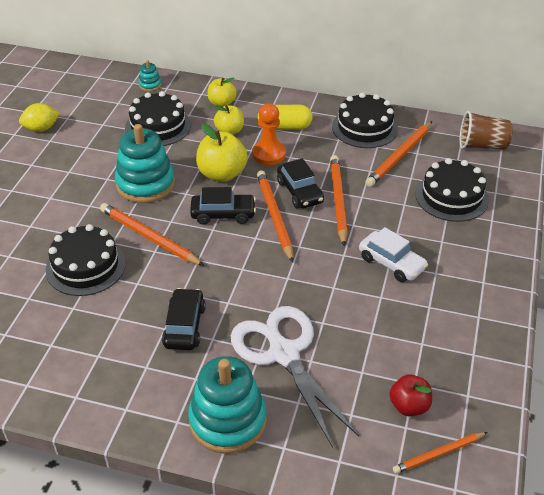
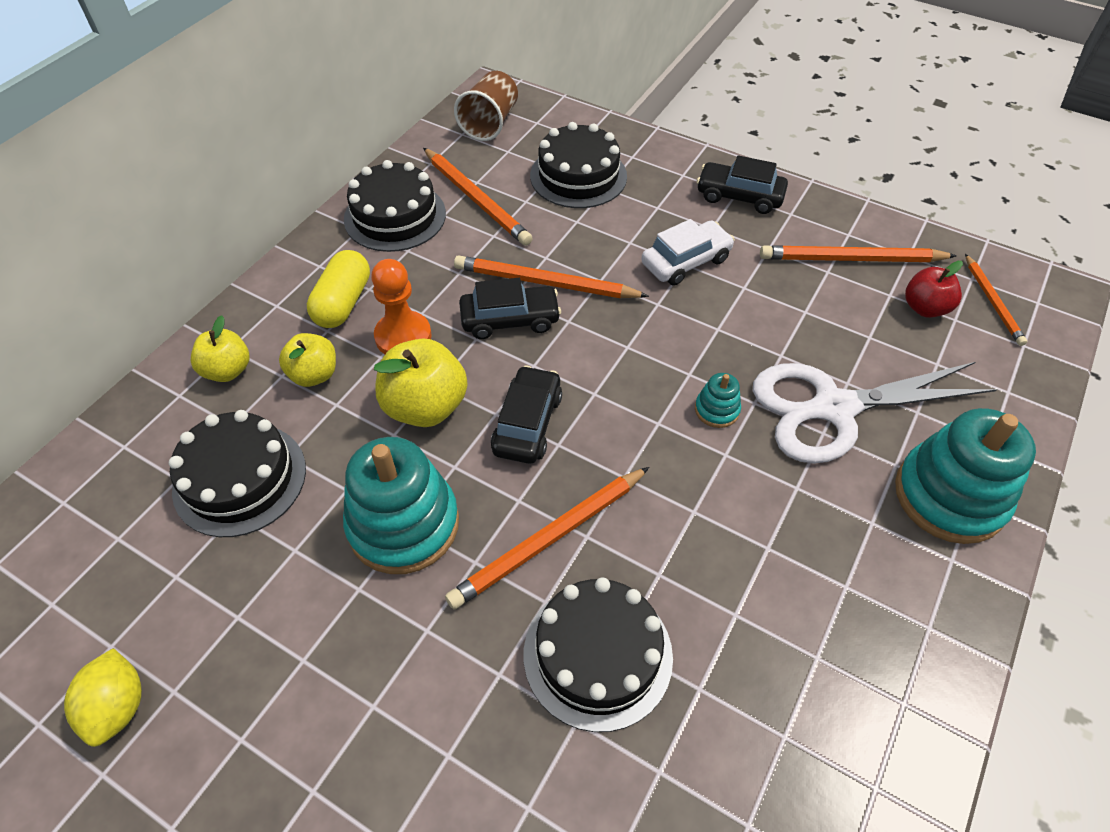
camera: 75 degrees left, 10 degrees up
(150, 85) = (94, 472): turquoise stacking toy -> turquoise stacking toy (717, 410)
(184, 326) = (767, 519): black car -> black car (739, 196)
(274, 217) = (555, 361): orange pencil -> orange pencil (851, 259)

